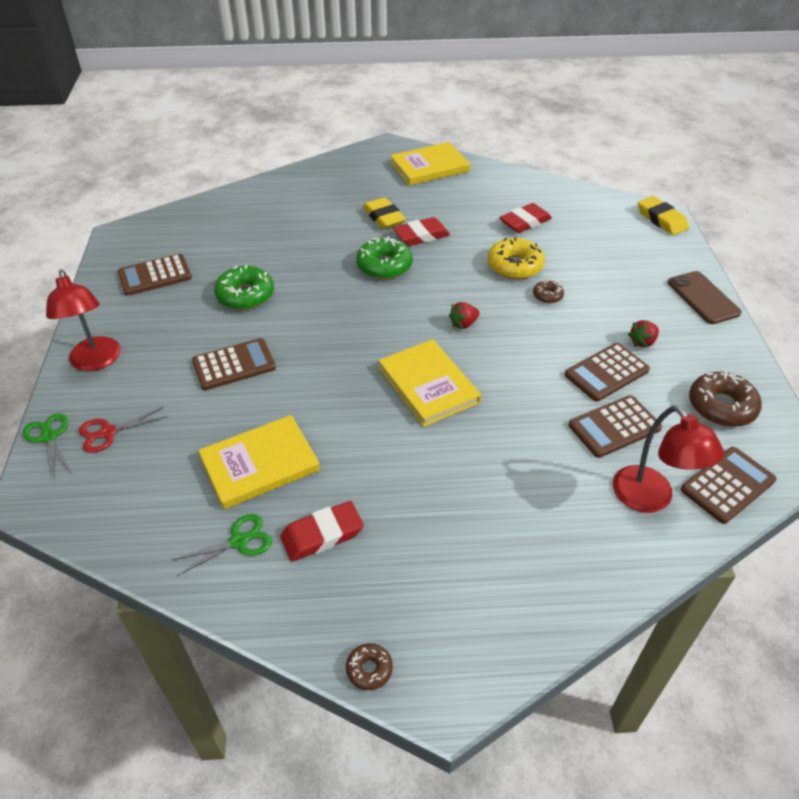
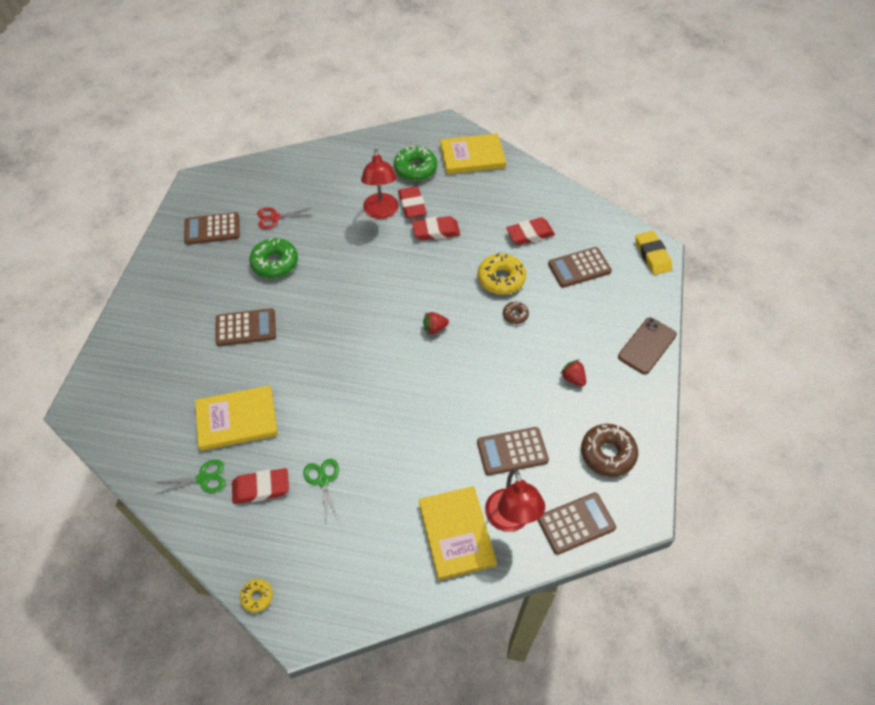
camera: 15 degrees right, 10 degrees up
(49, 437) = (100, 361): green scissors -> green scissors (323, 481)
(96, 361) = (148, 302): red lamp -> red lamp (381, 212)
(108, 432) = (140, 367): red scissors -> red scissors (275, 218)
(369, 669) = (257, 596): brown donut -> yellow donut
(383, 217) = (412, 205): yellow eraser -> red eraser
(384, 266) = (393, 256): green donut -> green donut (415, 169)
(428, 385) = (384, 380): yellow book -> yellow book (456, 533)
(606, 372) = (529, 400): brown calculator -> brown calculator (579, 268)
(642, 342) = (573, 378): red strawberry -> red strawberry turned 75 degrees clockwise
(703, 298) = (647, 346): brown phone -> brown phone turned 45 degrees clockwise

